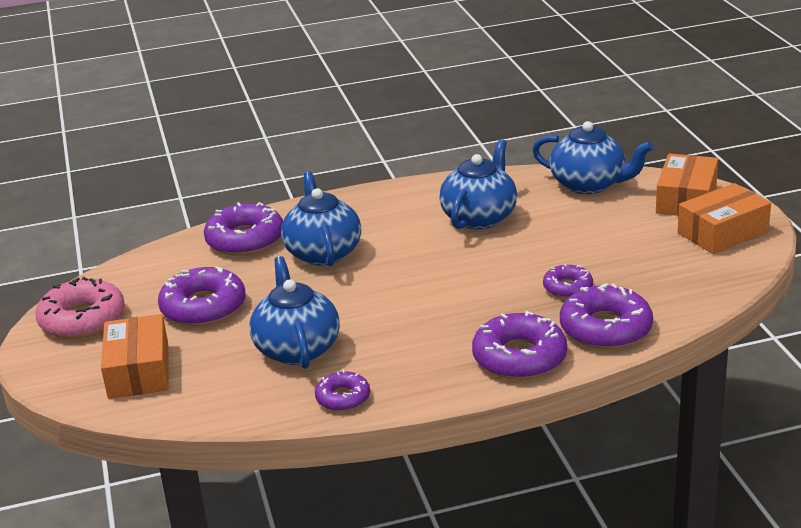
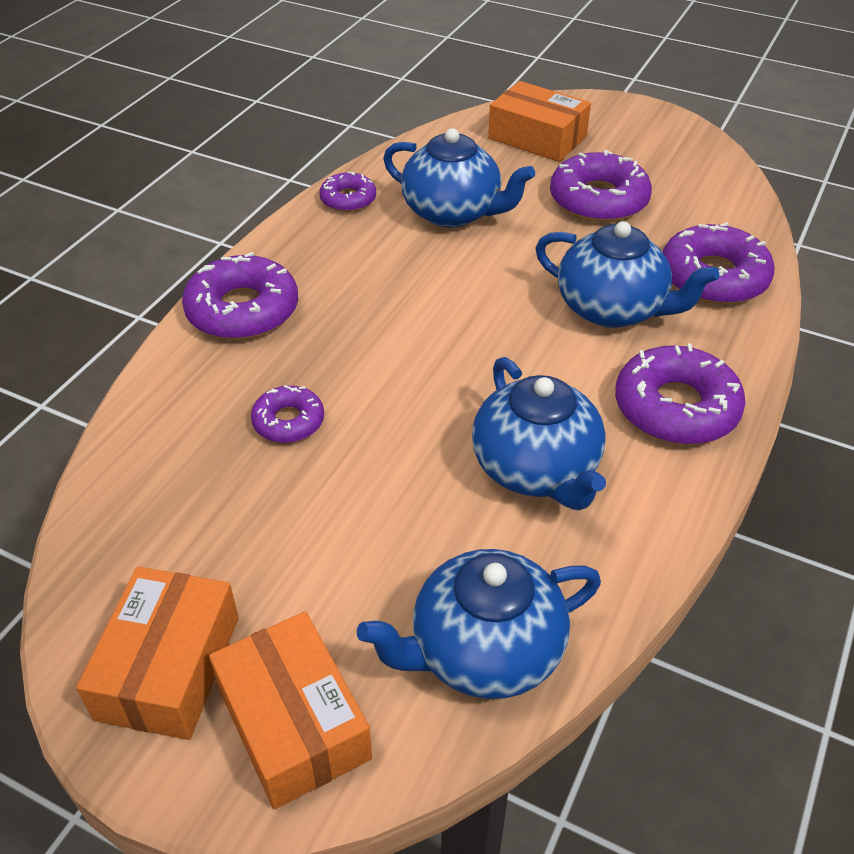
camera: 130 degrees right, 15 degrees up
(82, 319) = (664, 142): pink donut -> none
(605, 328) = (188, 391): purple donut -> purple donut (676, 408)

